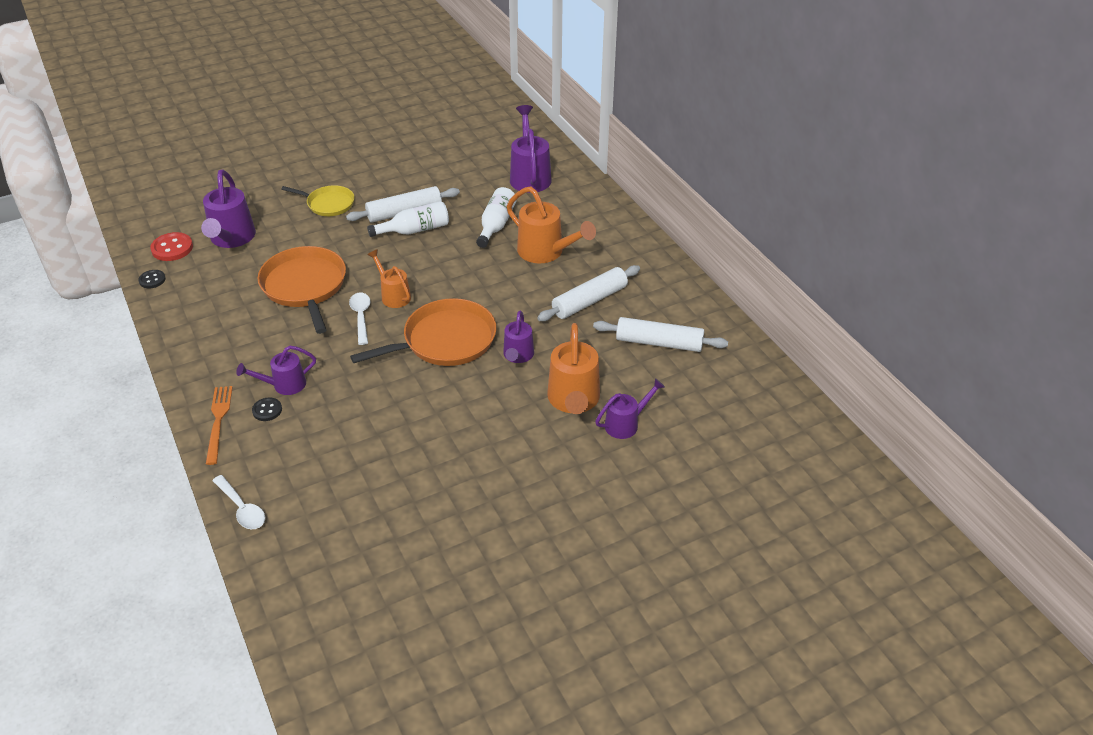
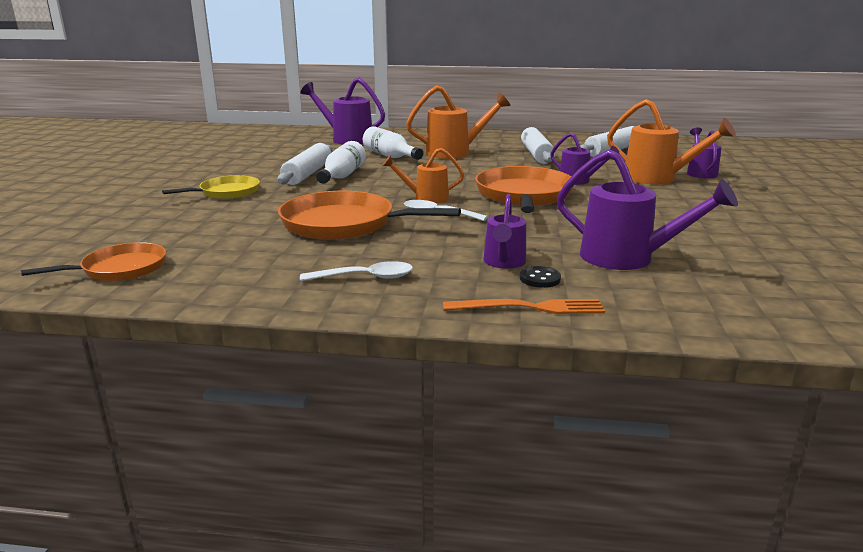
camera: 55 degrees left, 20 degrees down
(152, 280) = (158, 292): black button -> none
(172, 248) = (120, 269): red button -> orange pan
(218, 421) = (529, 308): orange fork -> orange fork turned 150 degrees clockwise
(231, 239) = (181, 237): purple watering can -> purple watering can (627, 258)
(242, 508) = (721, 326): white spoon -> white spoon (365, 277)

